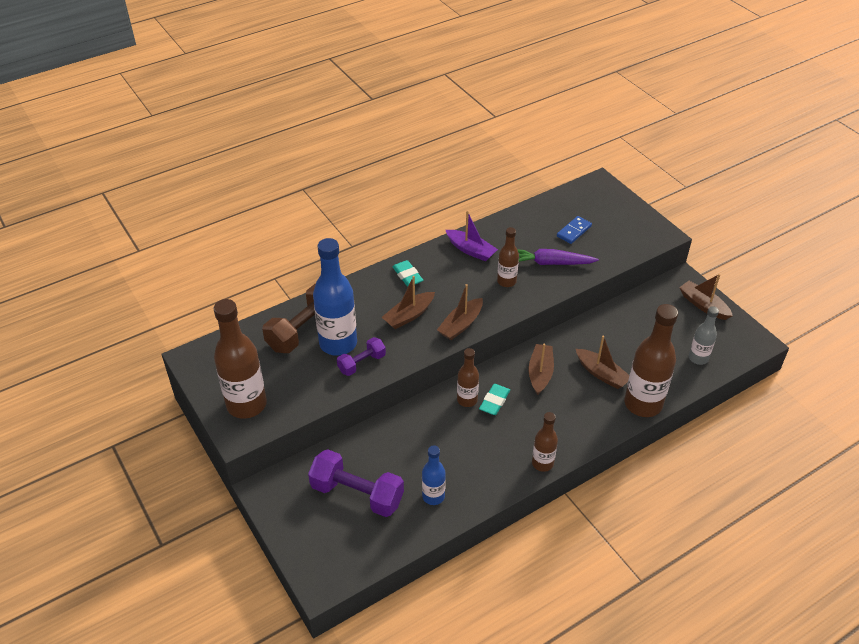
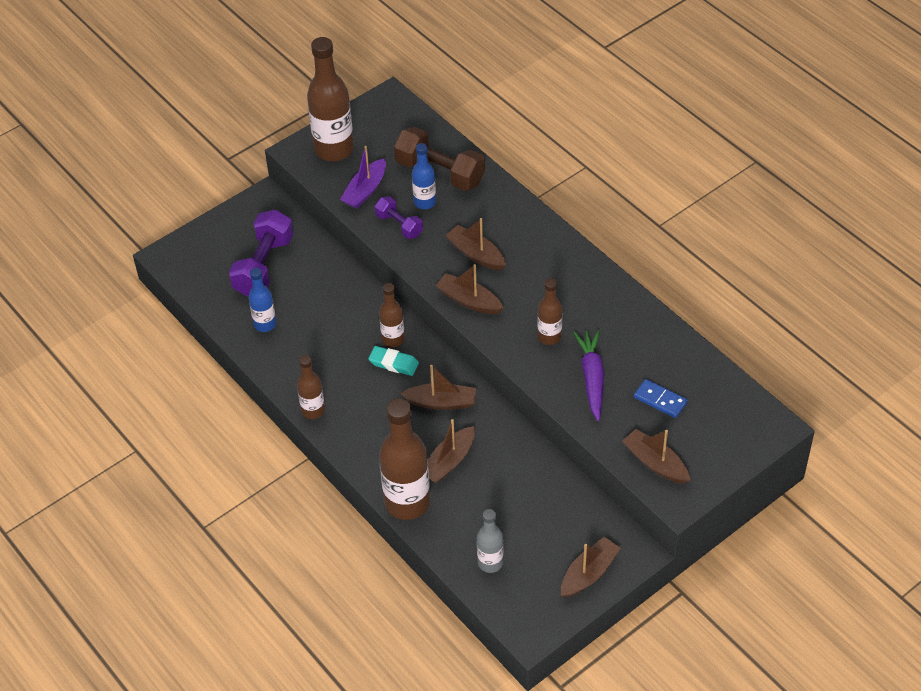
camera: 85 degrees right, 5 degrees up
(338, 343) = (425, 202): blue bottle -> blue bottle, size x0.54
(407, 276) = (541, 245): turquoise eraser -> none
(471, 250) = (599, 298): purple boat -> purple boat (365, 191)
(631, 241) = (655, 463): none -> brown boat

